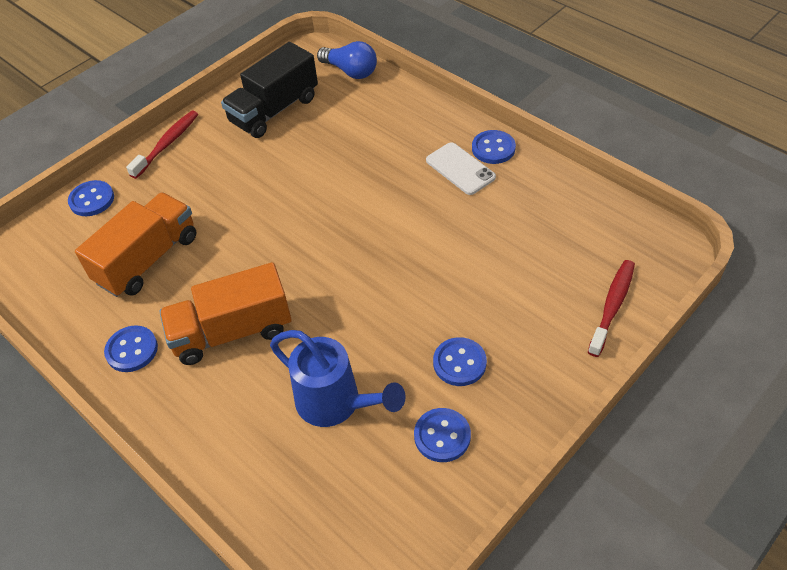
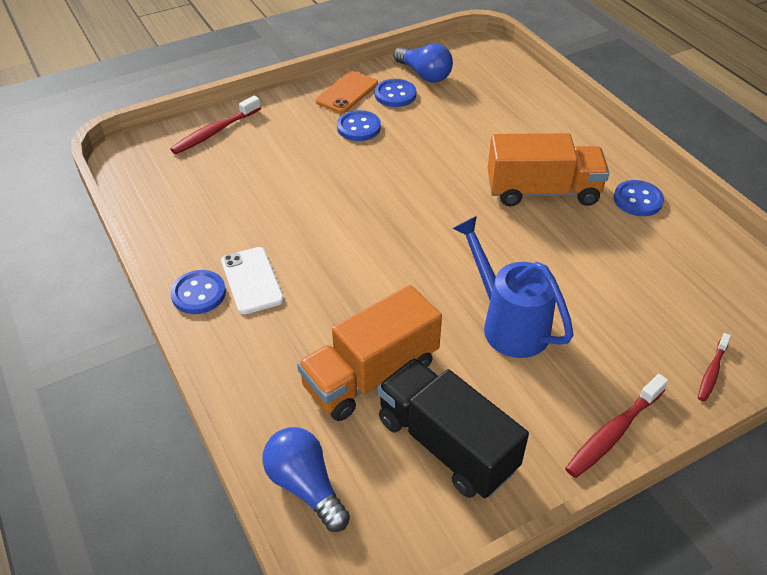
camera: 165 degrees left, 5 degrees down
(92, 200) = (712, 372): blue button -> red toothbrush
(148, 259) = (629, 277): orange truck -> orange truck (370, 375)
(274, 110) = (446, 444): black truck -> black truck turned 105 degrees counterclockwise
(335, 403) = (465, 127): blue watering can -> blue watering can (508, 324)
(420, 493) = (424, 74): none -> blue light bulb
(504, 420) = (347, 92): none -> orange phone

